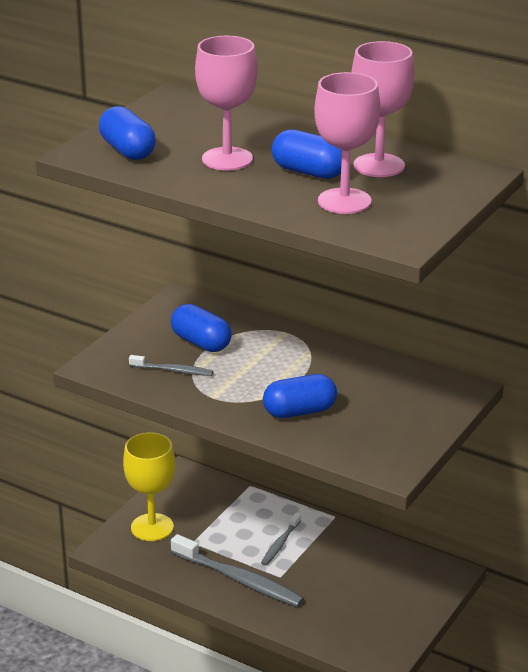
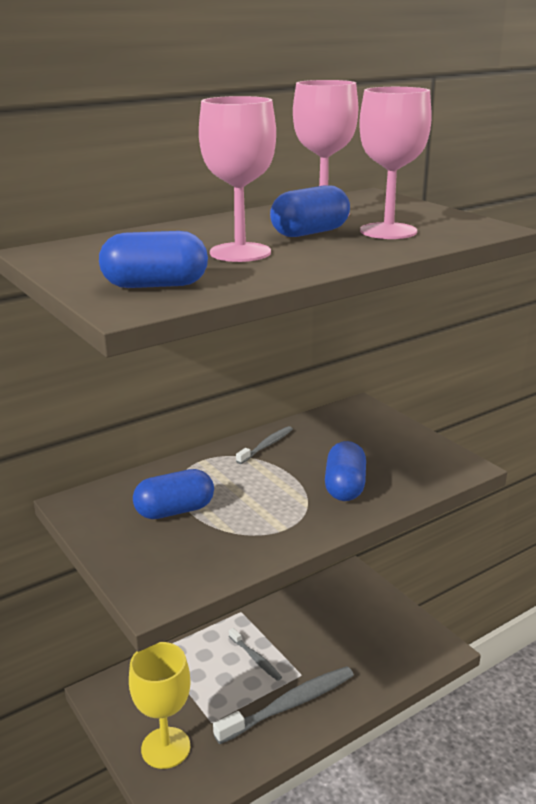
camera: 65 degrees left, 5 degrees down
(173, 370) = (213, 541): grey toothbrush -> grey toothbrush (266, 445)

